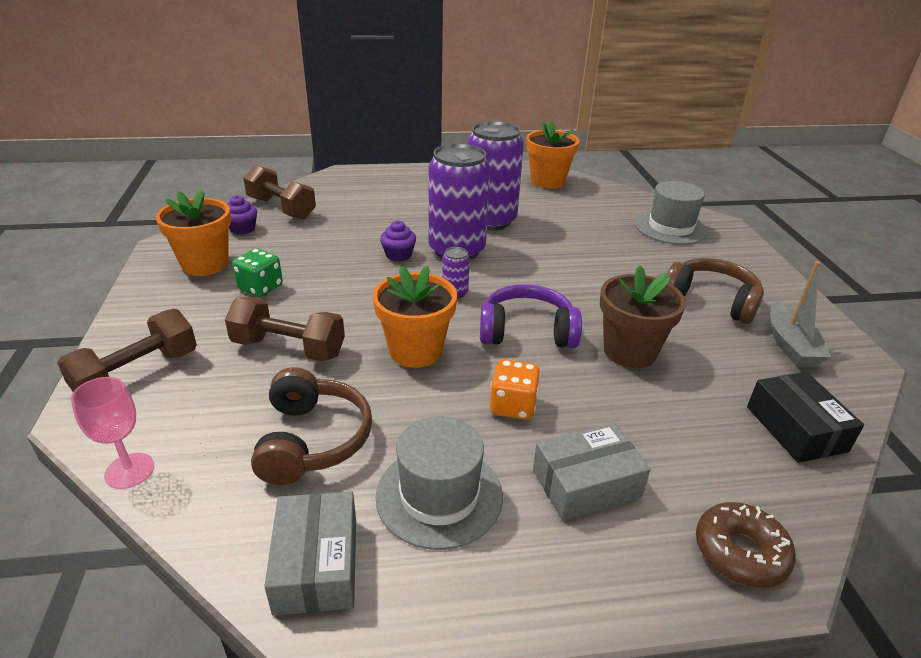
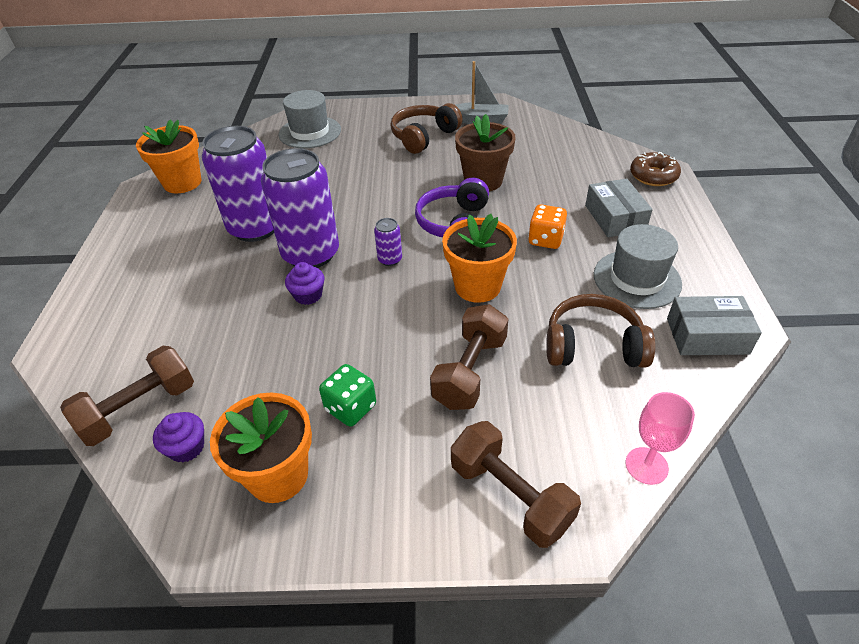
camera: 80 degrees left, 10 degrees up
(795, 429) = (558, 138): black box -> none

